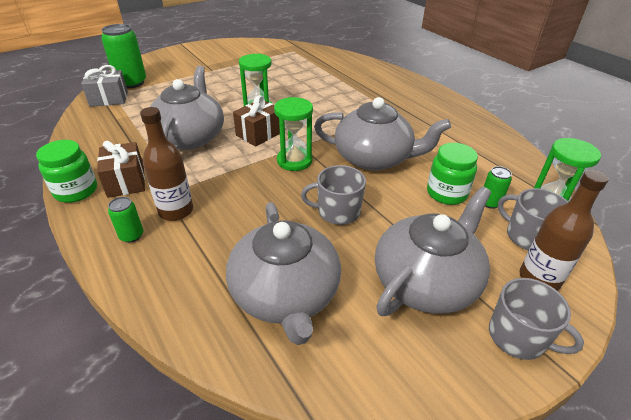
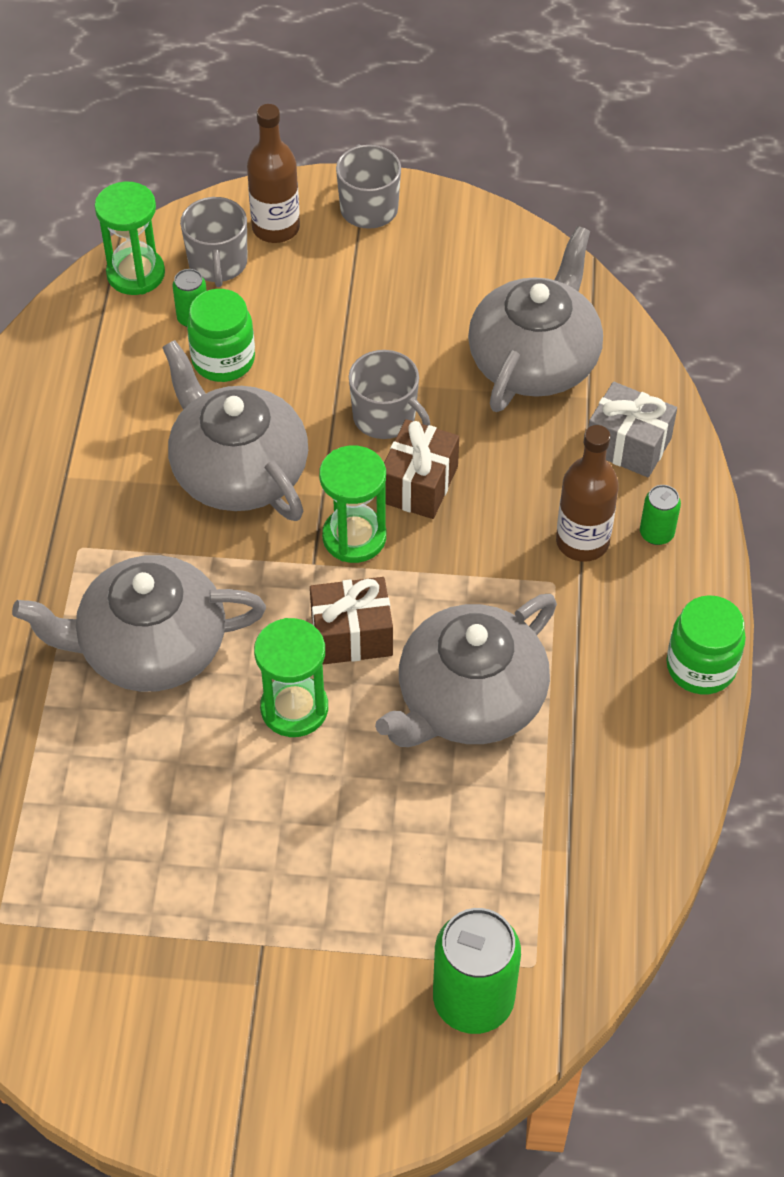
camera: 140 degrees left, 15 degrees up
(109, 99) = (551, 947): grey gift -> grey gift (628, 445)
(126, 181) = (622, 644): brown gift -> brown gift (419, 484)
(426, 281) = (385, 290): grey teapot -> grey teapot (150, 647)

